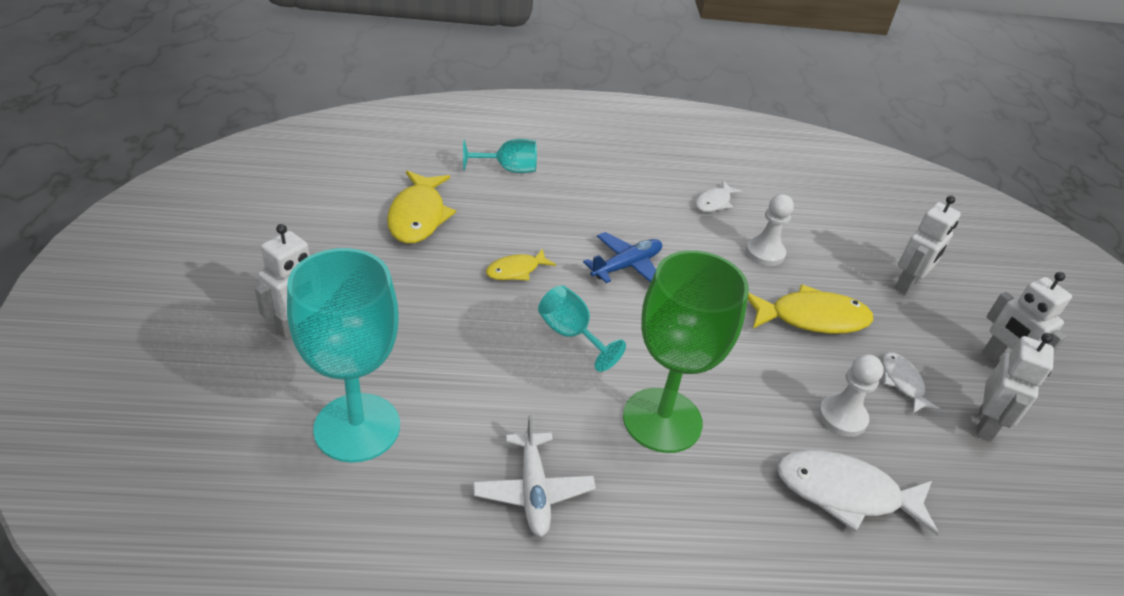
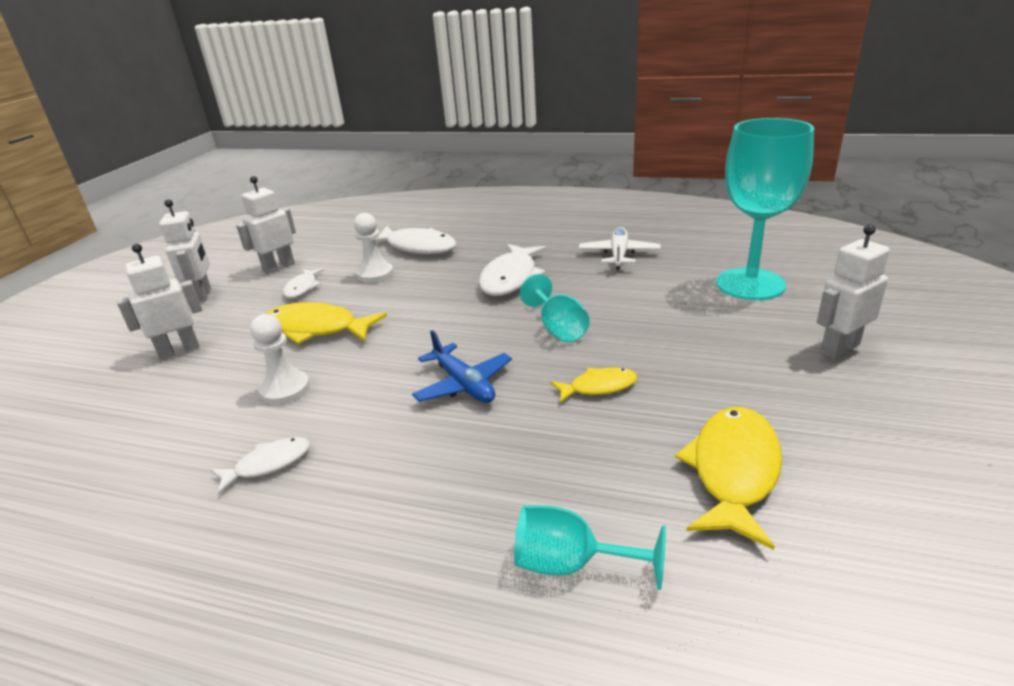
camera: 155 degrees left, 10 degrees down
(626, 266) = (463, 384): blue plane -> blue plane turned 105 degrees counterclockwise
(662, 420) = (511, 278): green goblet -> white fish

